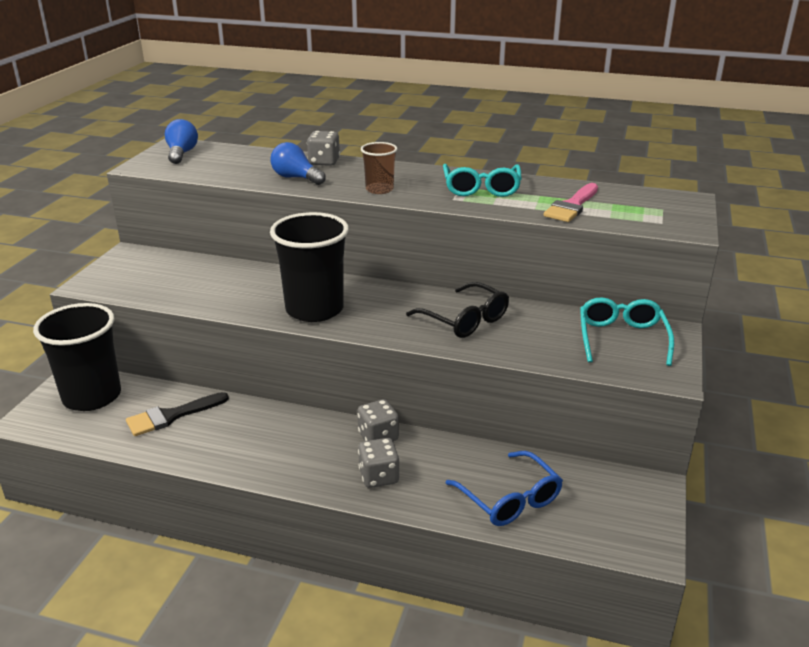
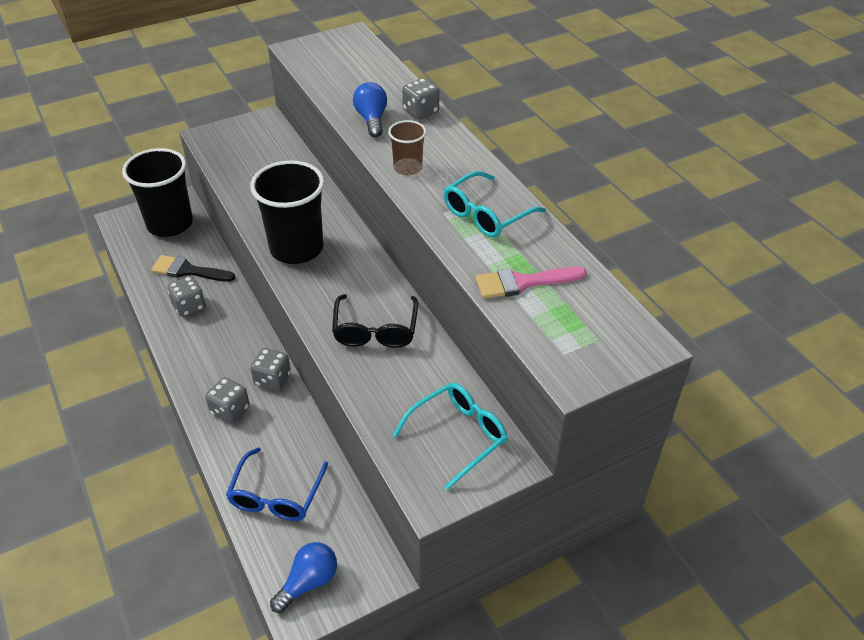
camera: 45 degrees right, 15 degrees up
(181, 154) = (340, 48): blue light bulb -> blue light bulb (308, 582)
(217, 437) = (189, 306): none -> grey dice

